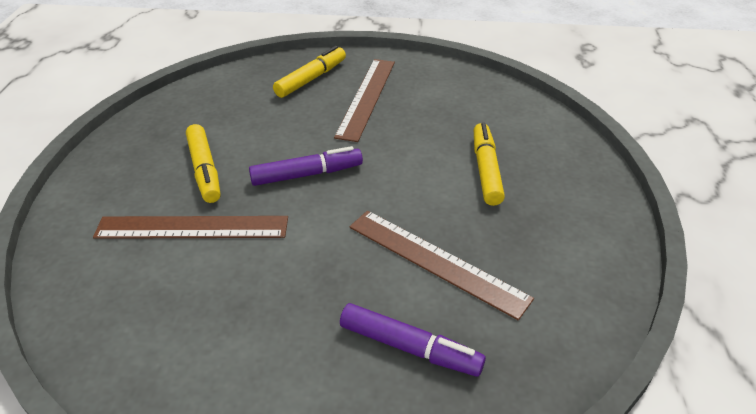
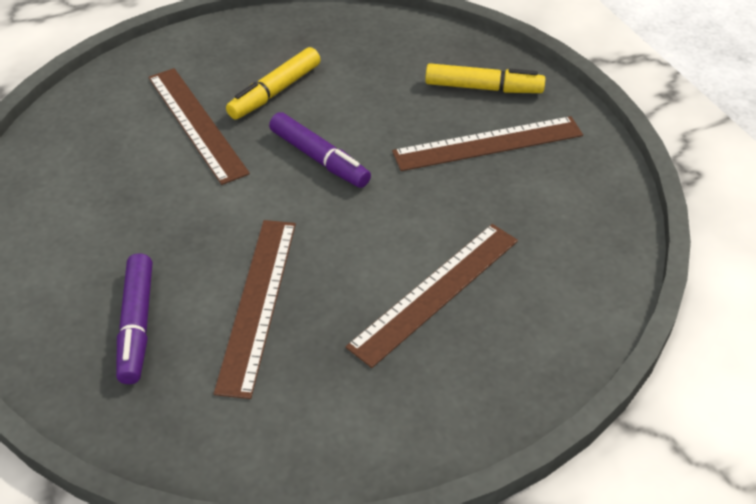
camera: 60 degrees right, 5 degrees up
(485, 170) = (435, 292): yellow marker -> brown ruler

